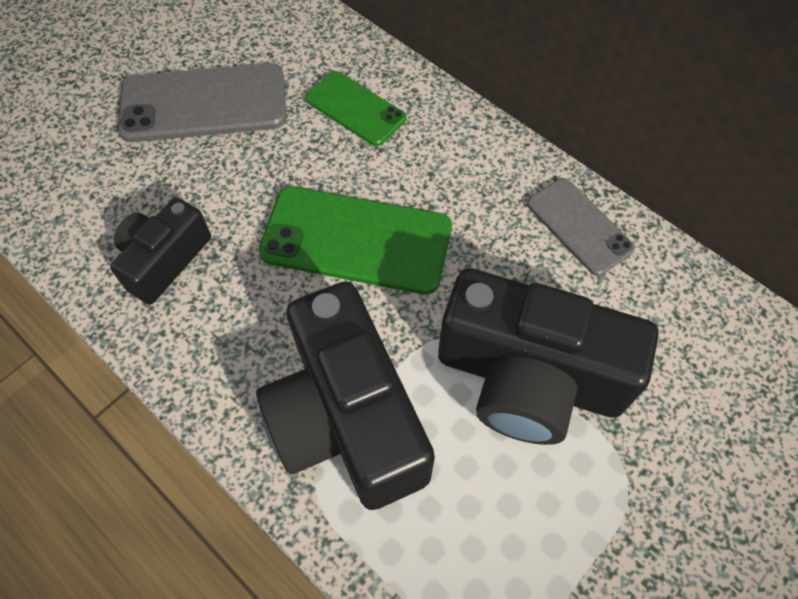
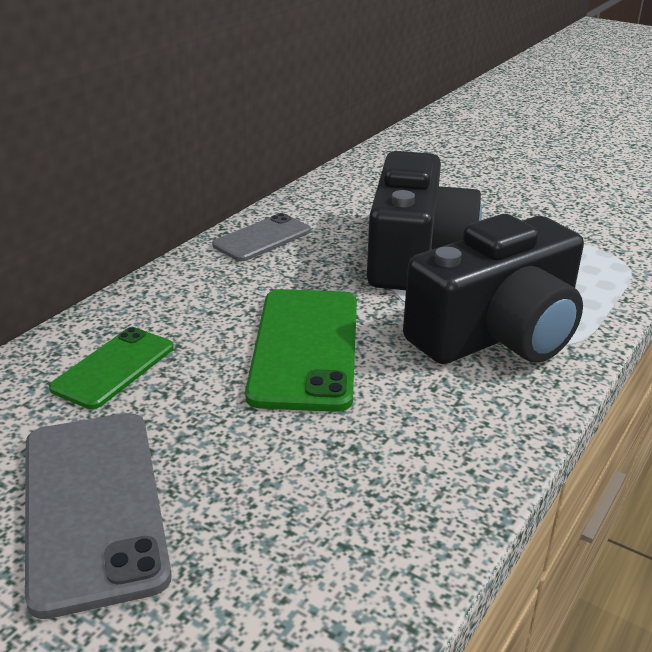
camera: 100 degrees left, 30 degrees down
(164, 260) = (373, 489): black camera -> none

